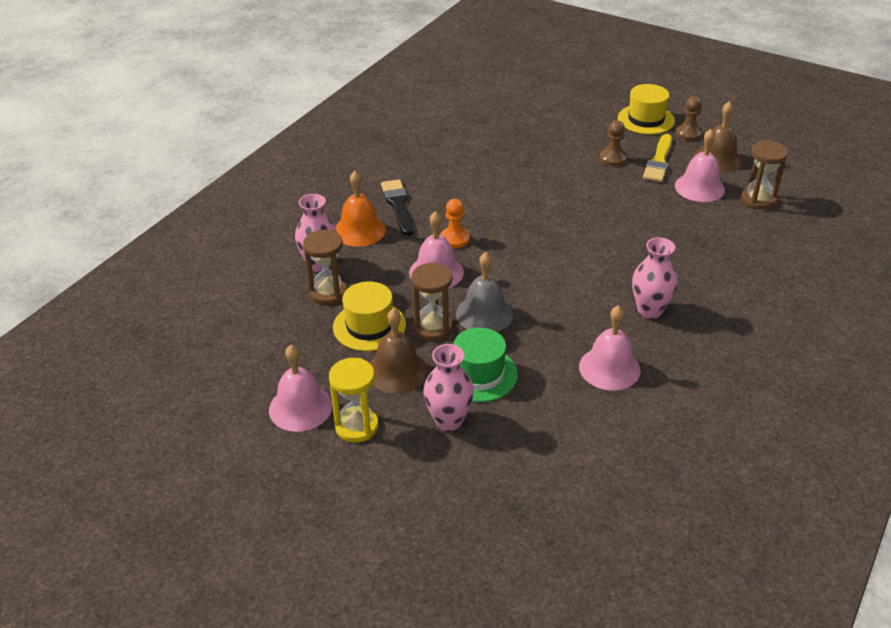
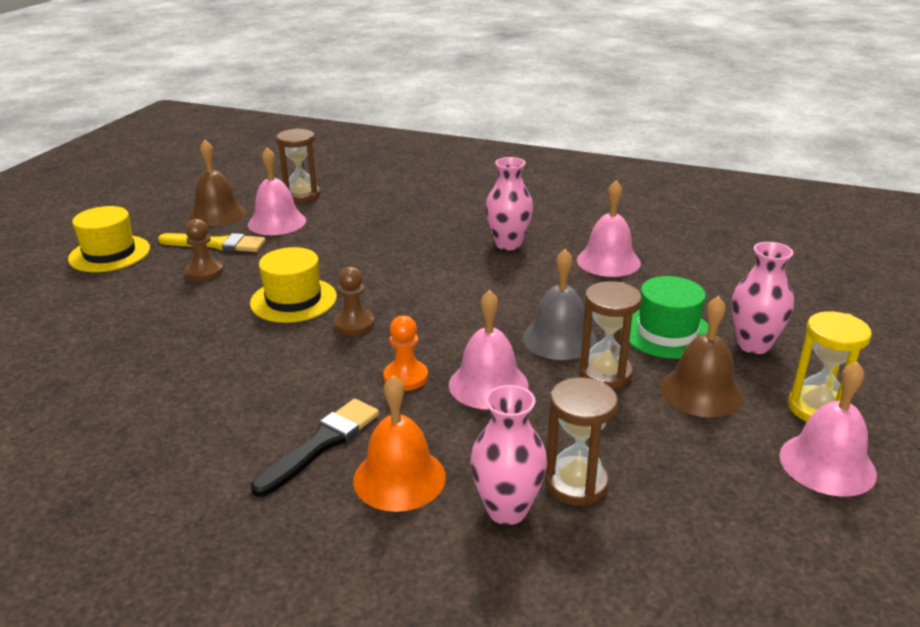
camera: 100 degrees left, 10 degrees down
(369, 326) = (631, 428): yellow hat -> yellow hat (293, 300)
(398, 205) = (321, 444): black brush -> black brush turned 150 degrees clockwise
(688, 133) = (155, 228): brown pawn -> brown pawn (354, 324)

